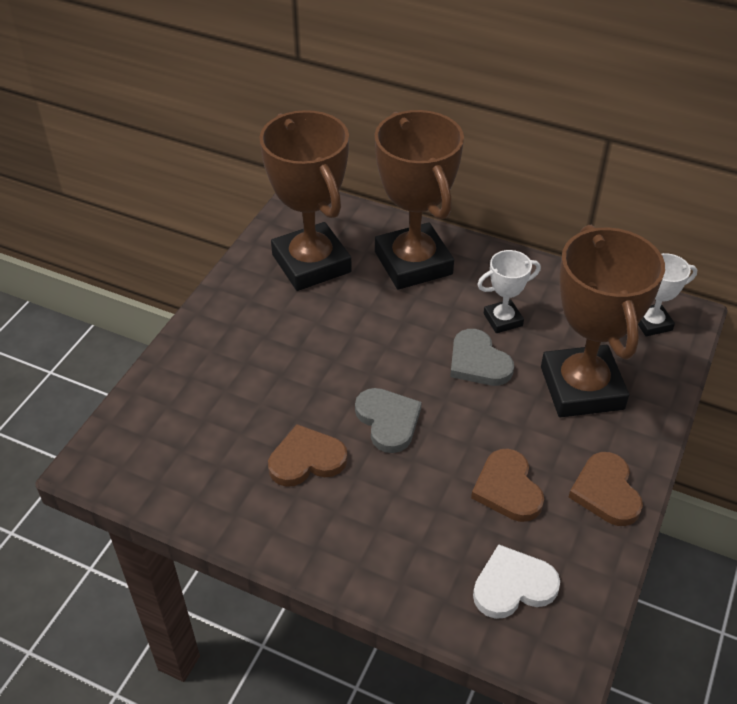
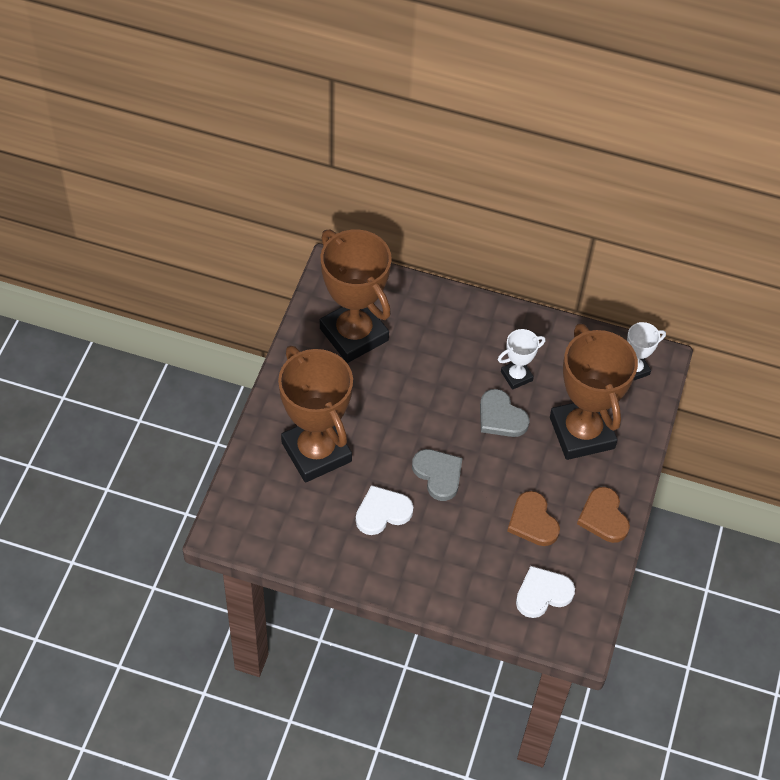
camera: 10 degrees left, 10 degrees up
(306, 459) = (382, 512): brown heart -> white heart
(413, 263) = (438, 327): brown trophy -> brown trophy (316, 452)

